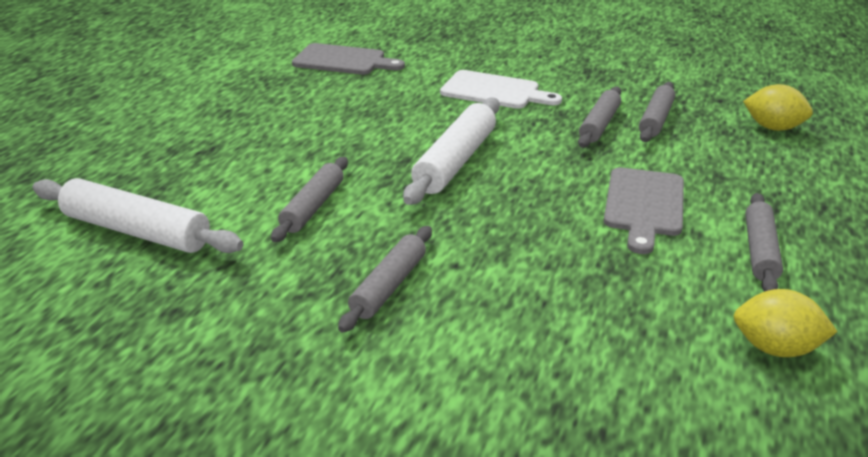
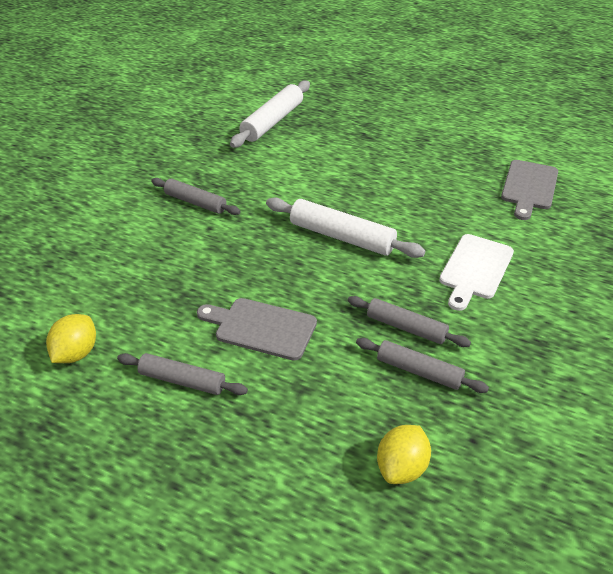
camera: 95 degrees right, 10 degrees up
(313, 207) = (287, 176): grey rolling pin -> none

